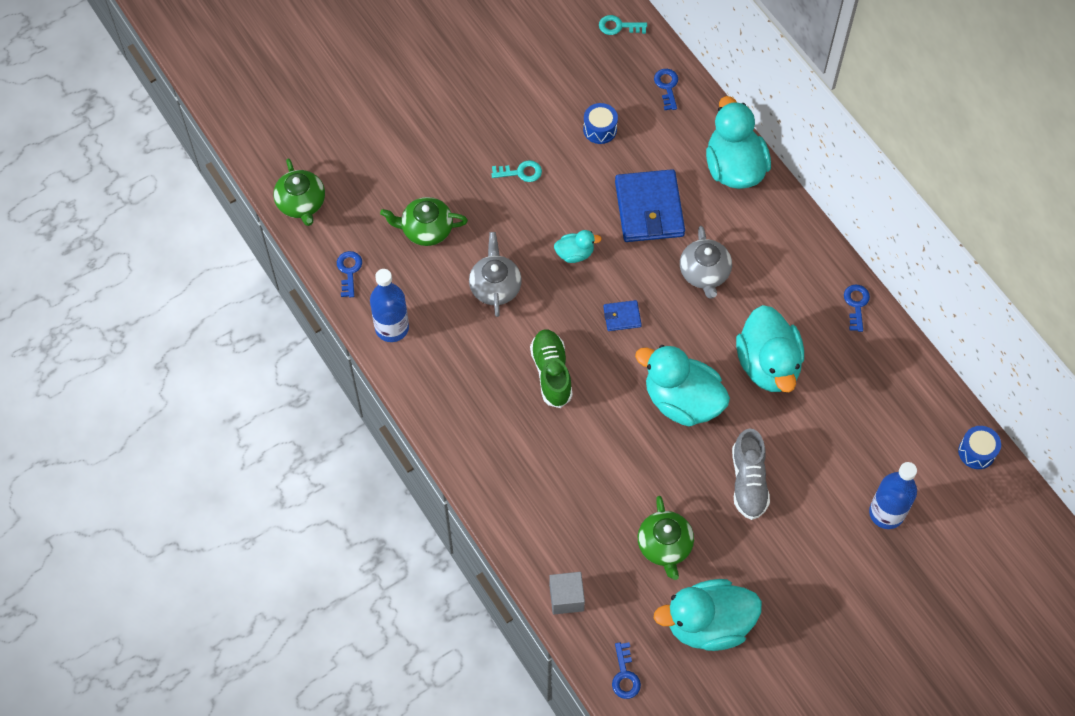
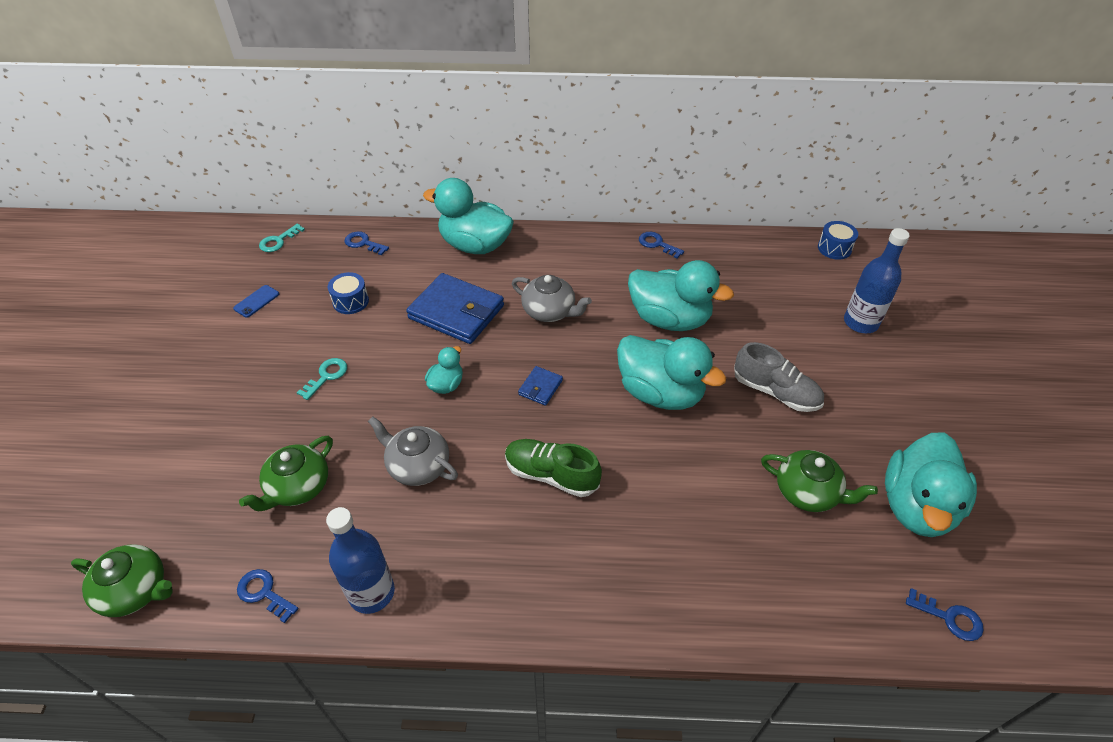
camera: 55 degrees left, 15 degrees down
(548, 68) = (256, 301): none -> blue phone
(566, 598) = (824, 619): grey cube -> none
(682, 401) = (660, 393): turquoise duck -> turquoise duck turned 120 degrees counterclockwise

